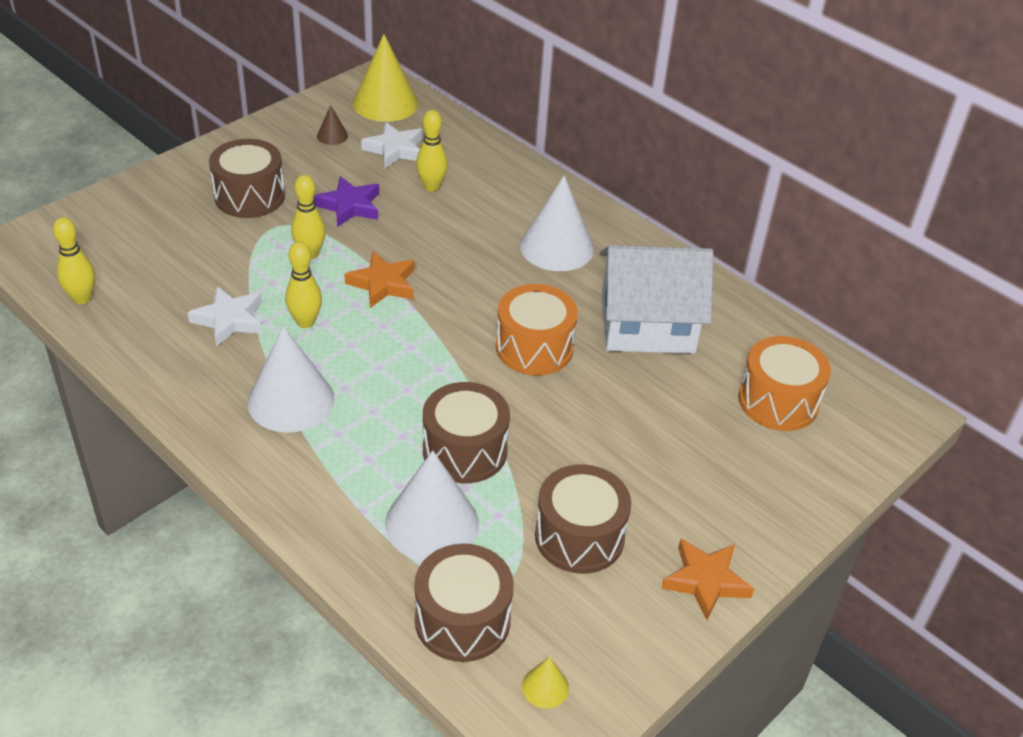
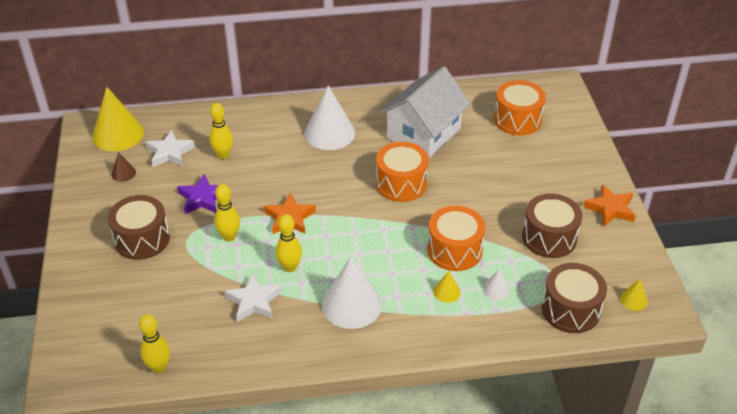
camera: 50 degrees left, 0 degrees up
(385, 476) = (446, 292): none -> yellow cone
(432, 523) = (496, 289): white cone -> white cone, size x0.45
(465, 450) = (454, 250): brown drum -> orange drum

